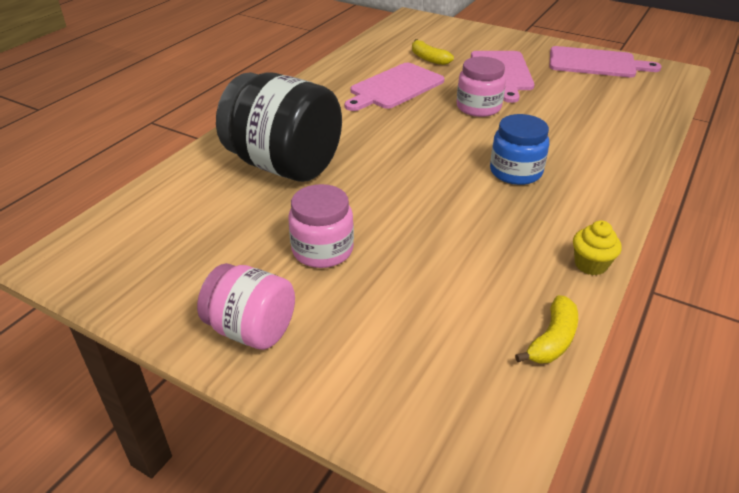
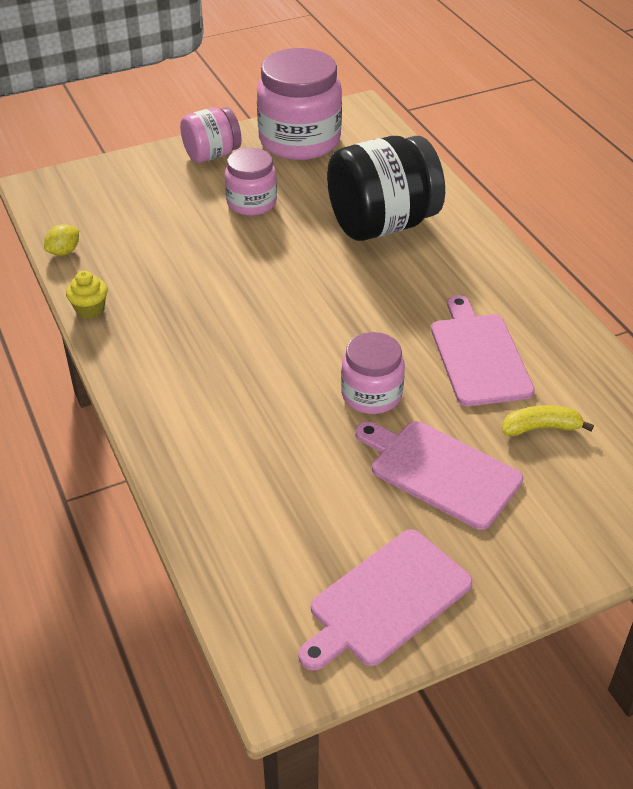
camera: 125 degrees right, 5 degrees up
(165, 273) = (299, 140): none -> pink jar
(515, 172) = (233, 345): blue jar -> none
(552, 340) = (64, 251): yellow banana -> yellow lemon

